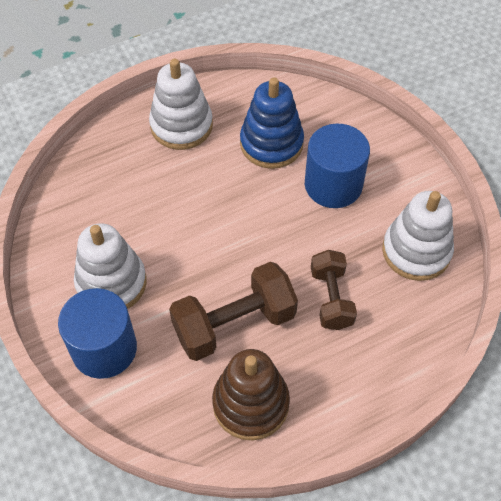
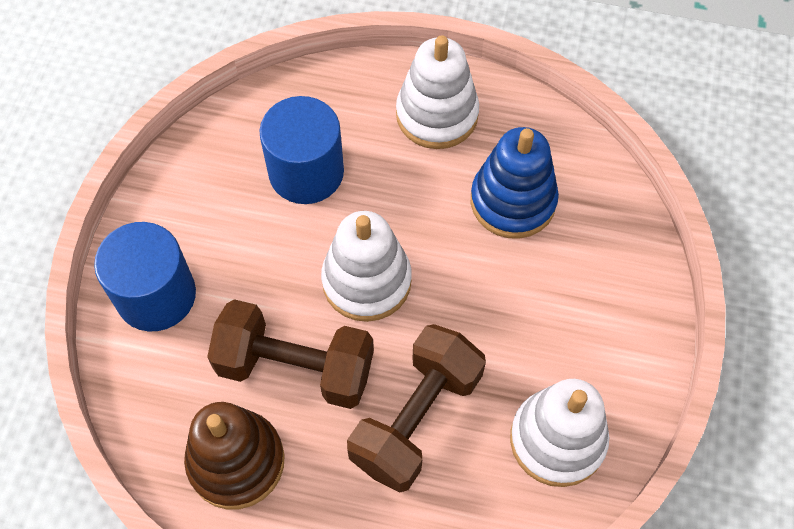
camera: 40 degrees right, 5 degrees up
(111, 283) = (220, 234): white stacking toy -> white stacking toy (366, 281)
(331, 298) = (416, 418): brown dumbbell -> brown dumbbell, size x1.56
(333, 184) = (536, 296): blue cylinder -> blue cylinder (306, 172)

